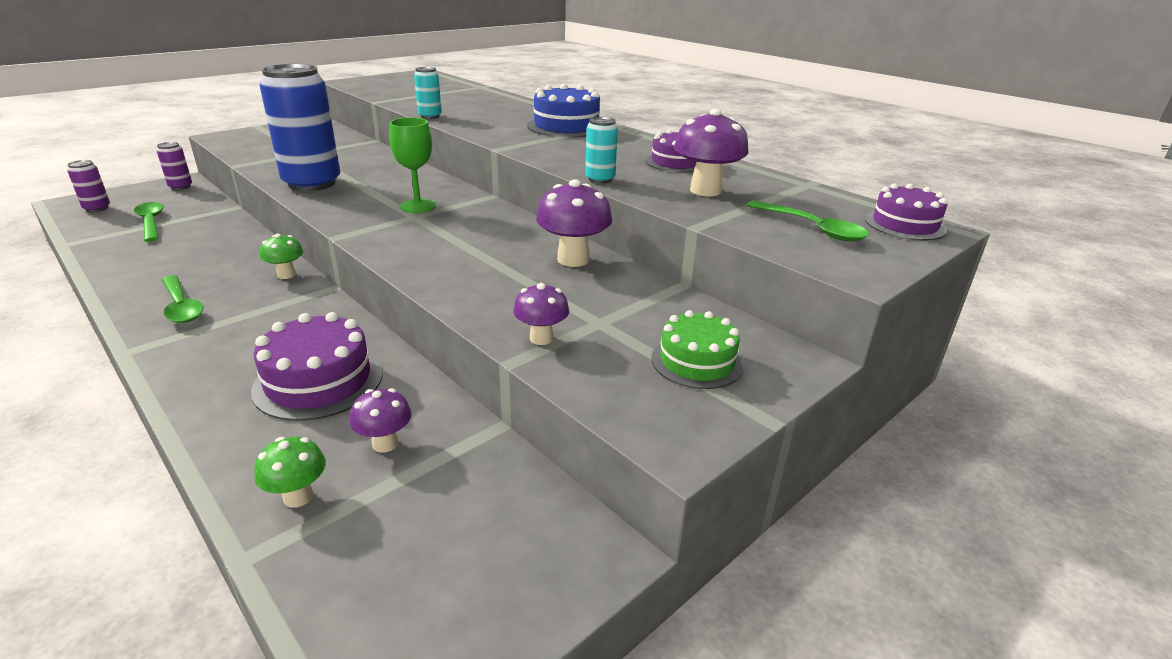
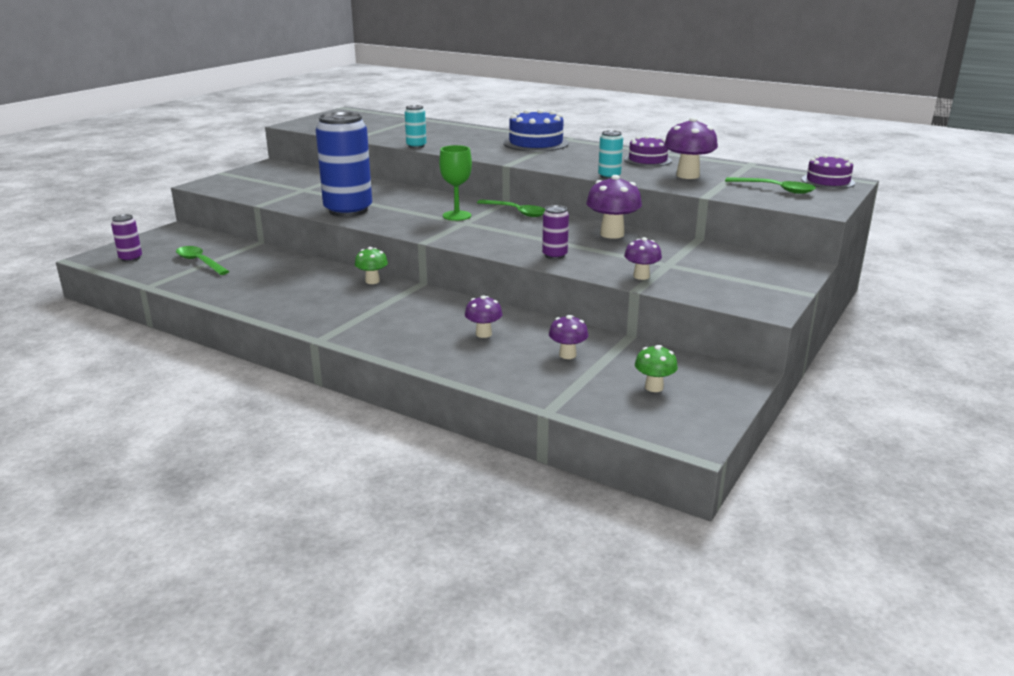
camera: 15 degrees left, 5 degrees down
(180, 187) = (181, 234): purple can -> purple can (554, 255)
(181, 306) = (319, 310): green spoon -> green spoon (516, 212)
(298, 497) = (545, 384): green mushroom -> green mushroom (654, 387)
(318, 381) = (483, 334): purple cake -> purple mushroom
(697, 361) = (744, 274): green cake -> none

